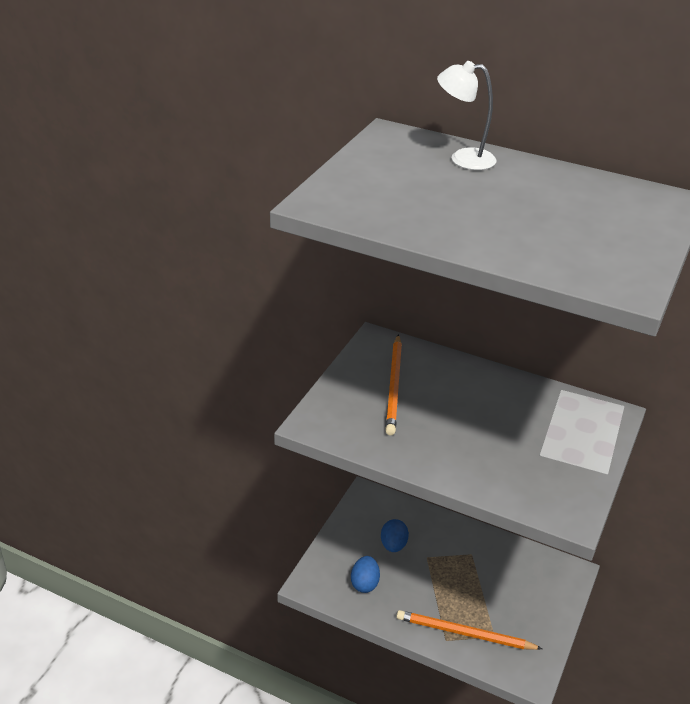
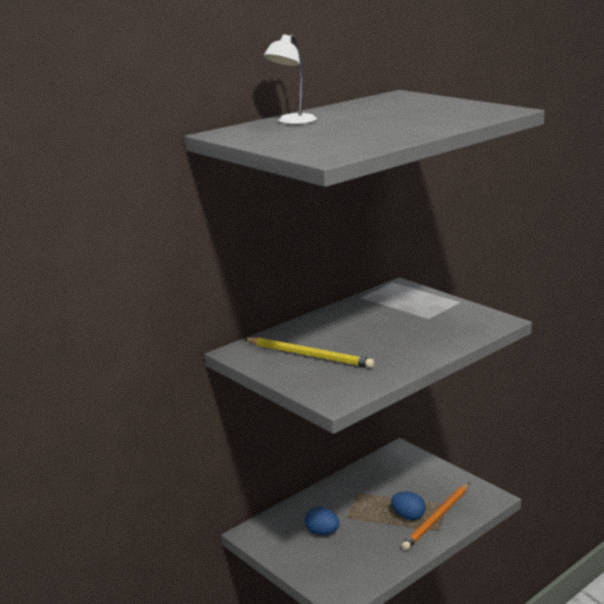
camera: 65 degrees left, 15 degrees down
(364, 583) = (357, 560): blue egg -> blue egg (408, 516)
(394, 386) = (309, 355): orange pencil -> yellow pencil

